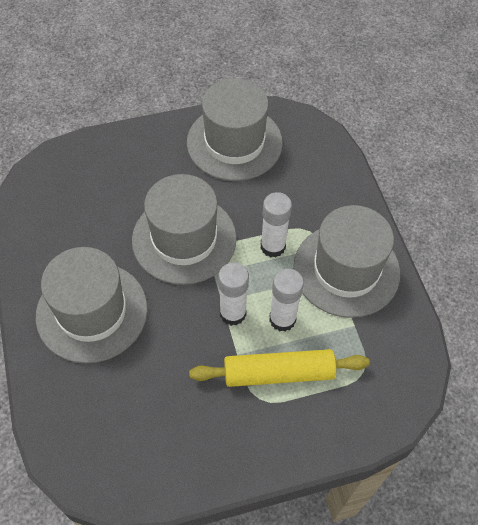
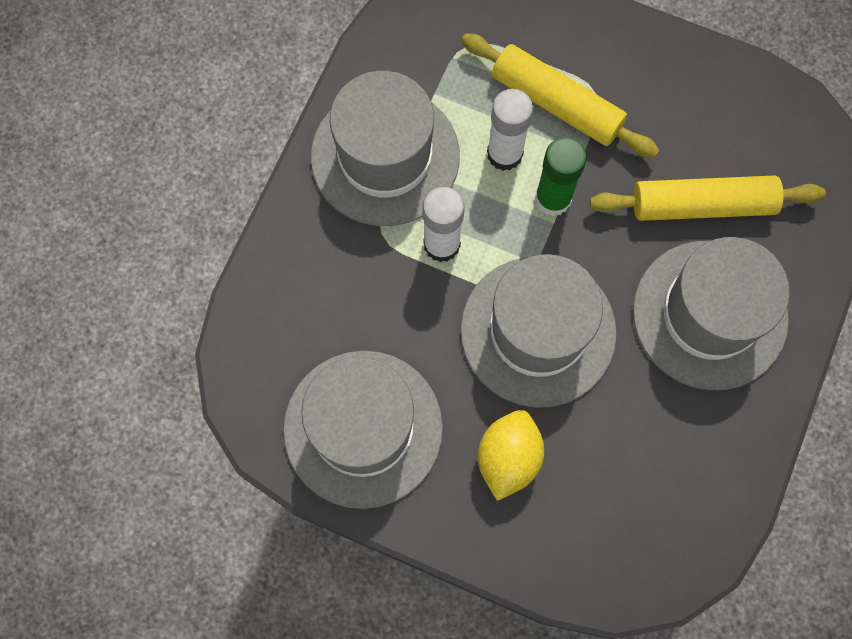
camera: 140 degrees left, 15 degrees up
(139, 374) = (702, 205): none -> yellow rolling pin
(152, 174) = (508, 458): none -> yellow lemon
(233, 313) = (553, 199): white glue stick -> green glue stick

